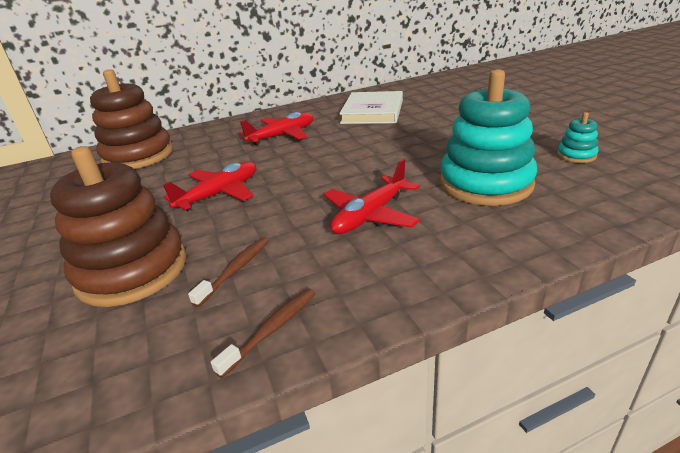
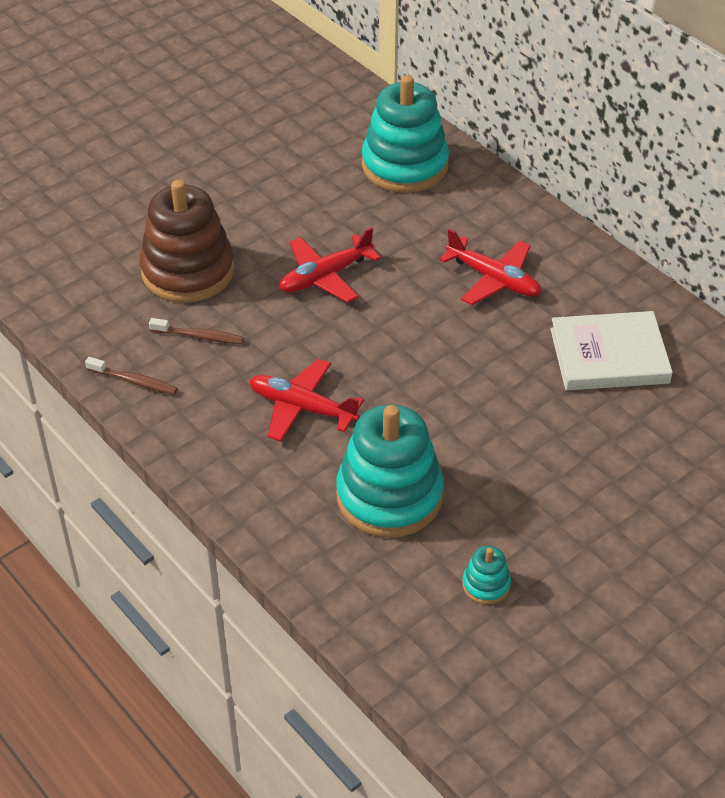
camera: 70 degrees right, 15 degrees up
(138, 156) = (404, 165): brown stacking toy -> turquoise stacking toy
(220, 194) = (325, 276): red plane -> red plane turned 120 degrees clockwise

